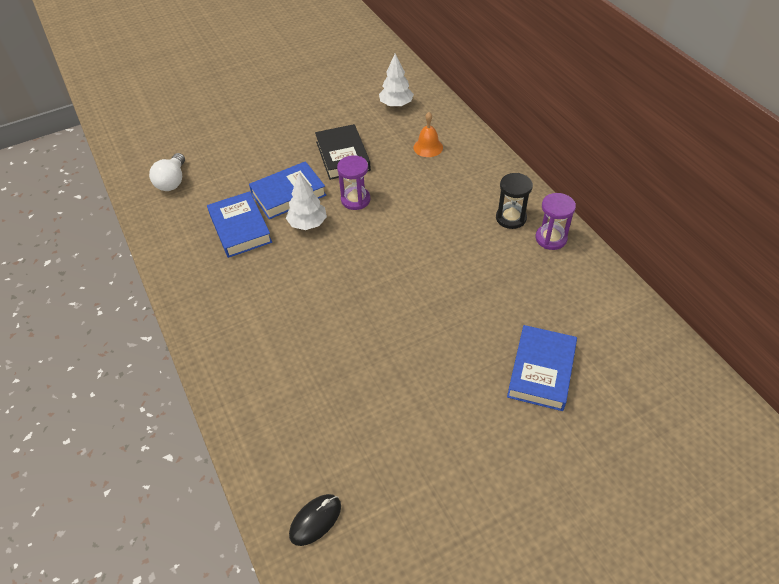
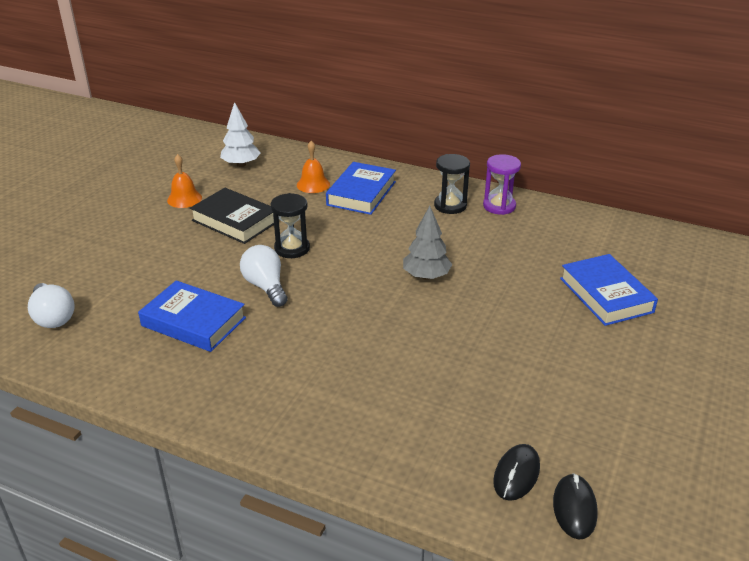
camera: 40 degrees left, 15 degrees down
(288, 194) = (214, 272): blue book -> blue book (361, 193)
(307, 224) = (265, 286): white tree -> white light bulb
(308, 469) = (516, 474): none -> black mouse
(329, 120) = (184, 199): none -> orange bell
(355, 200) = (292, 248): purple hourglass -> black hourglass
(421, 274) = (426, 276): none -> grey tree

